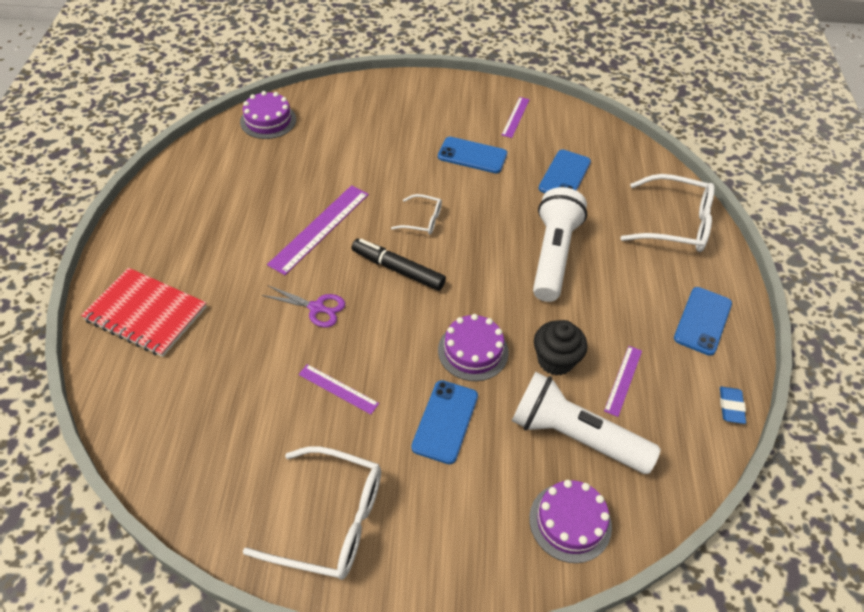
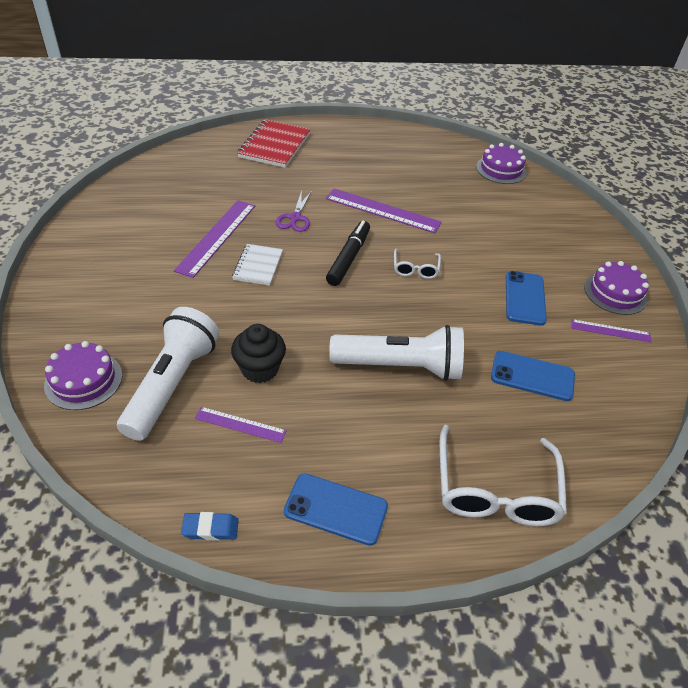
camera: 80 degrees right, 5 degrees down
(331, 521) = (102, 245): white glasses -> none
(338, 389) = (217, 237): purple ruler -> purple ruler, size x1.79
(399, 351) = (258, 266): none -> white notebook
(445, 421) = (187, 297): blue phone -> none
(473, 351) = (263, 310): purple cake -> purple cake (615, 293)

